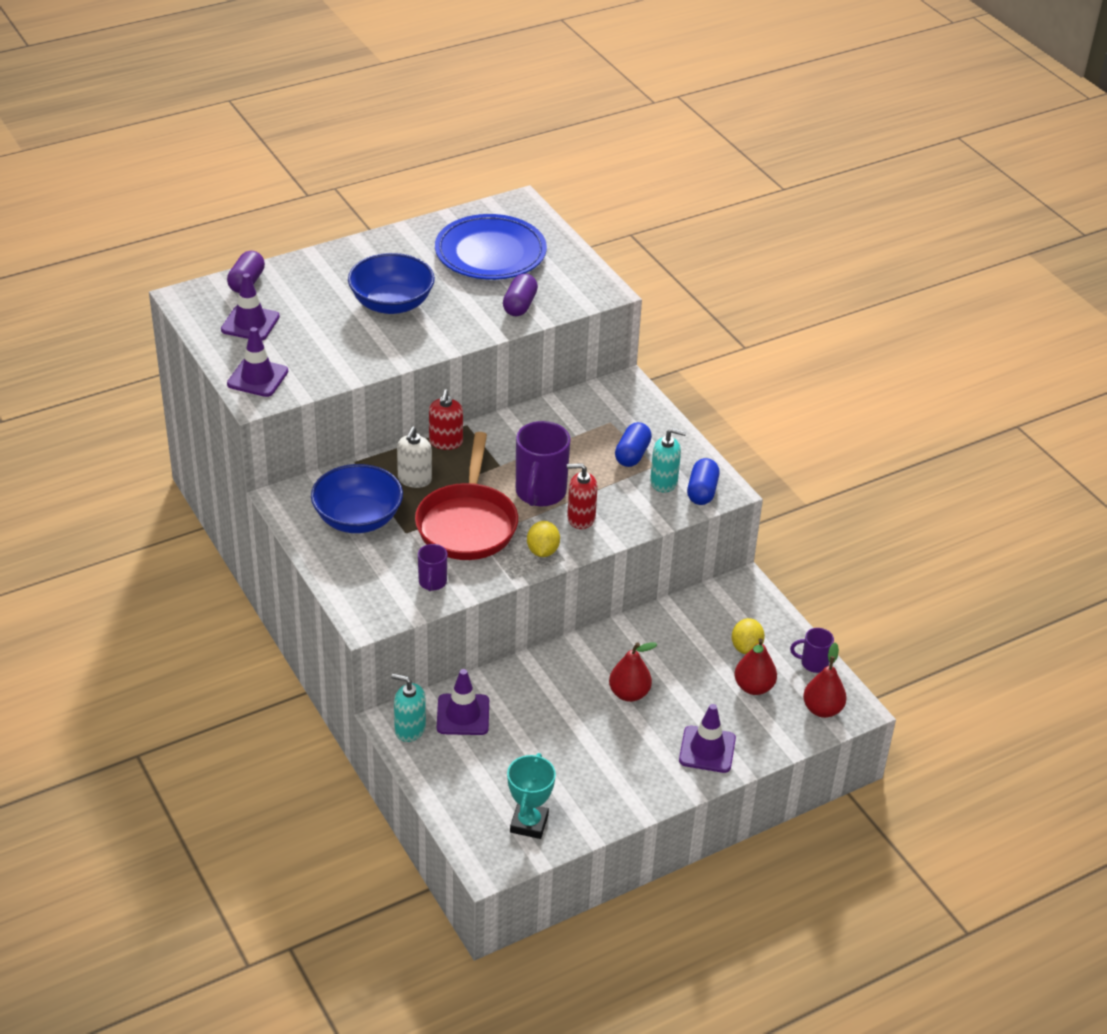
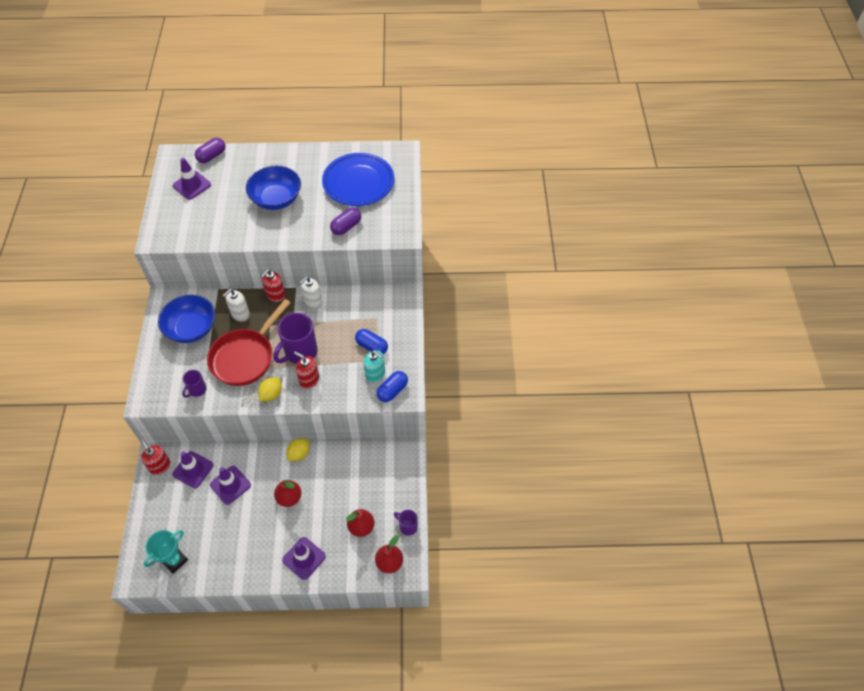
camera: 30 degrees right, 15 degrees up
(257, 378) = (167, 224): purple traffic cone -> purple traffic cone (230, 485)
(409, 729) = (160, 466): turquoise soap dispenser -> red soap dispenser
(506, 433) = (313, 302): none -> white soap dispenser
(632, 454) = (372, 346): blue capsule -> blue capsule turned 75 degrees clockwise
(746, 647) = (377, 496): yellow lemon -> yellow lemon (299, 454)

